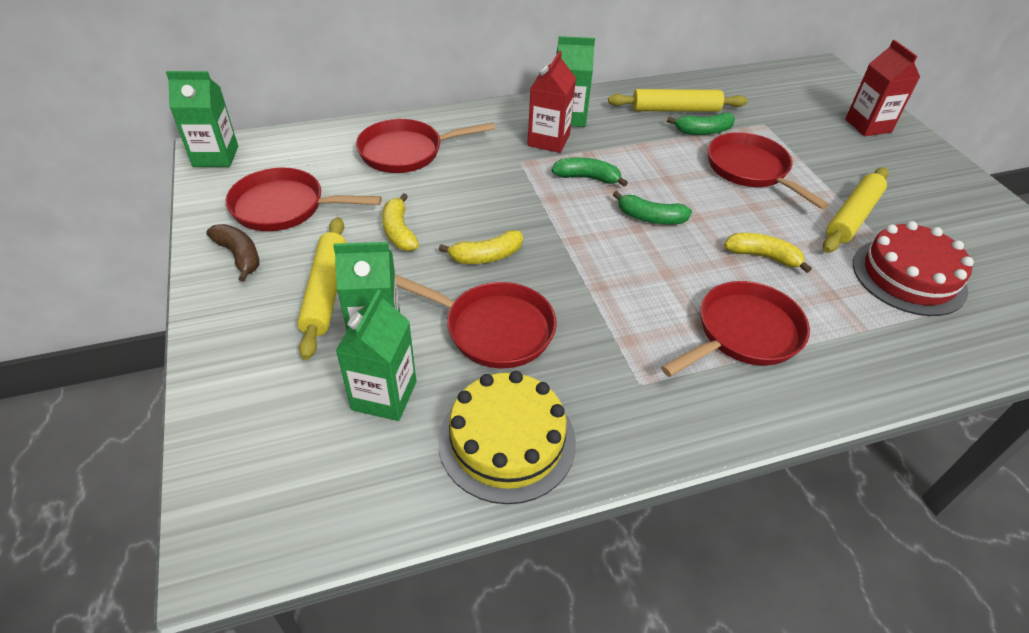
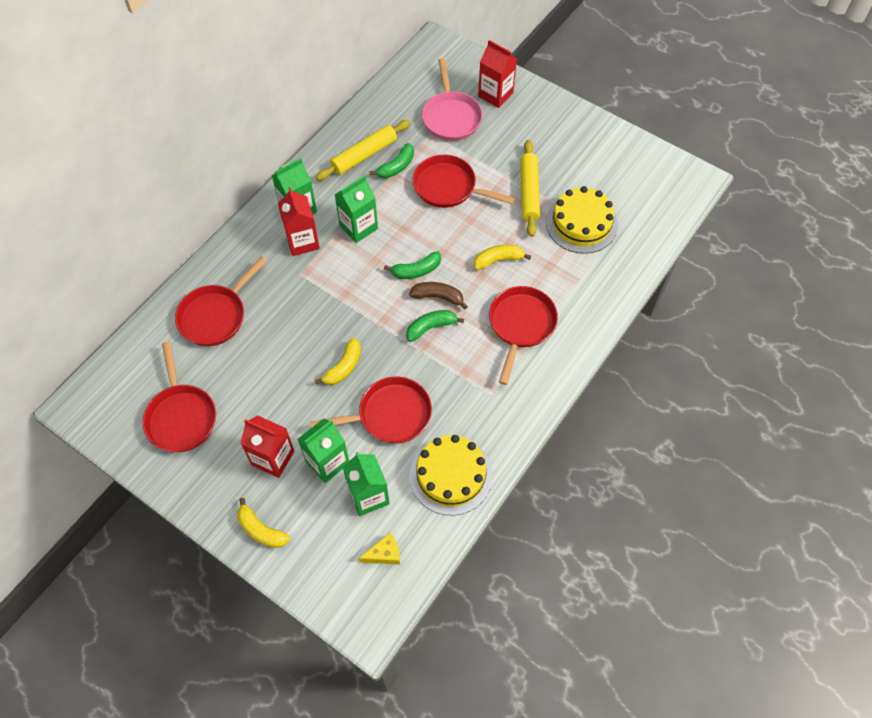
camera: 35 degrees left, 15 degrees up
(215, 156) = (84, 409): green carton -> green carton (358, 227)
(239, 256) = (193, 471): brown banana -> brown banana (438, 297)
(284, 207) = (181, 417): red pan -> red pan turned 75 degrees counterclockwise
(325, 292) = (273, 458): yellow rolling pin -> red carton
(334, 475) = (384, 554): none -> yellow cheese
(399, 232) = (274, 385): yellow banana -> yellow banana (261, 530)
(587, 178) = (354, 261): green banana -> green banana (431, 327)
(799, 121) = (451, 117): none -> pink pan
(908, 276) = (581, 223): red cake -> yellow cake

